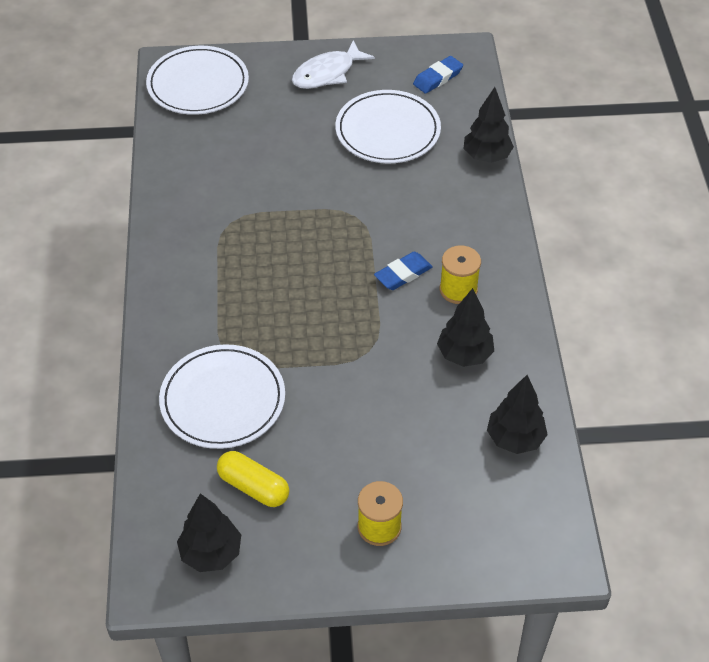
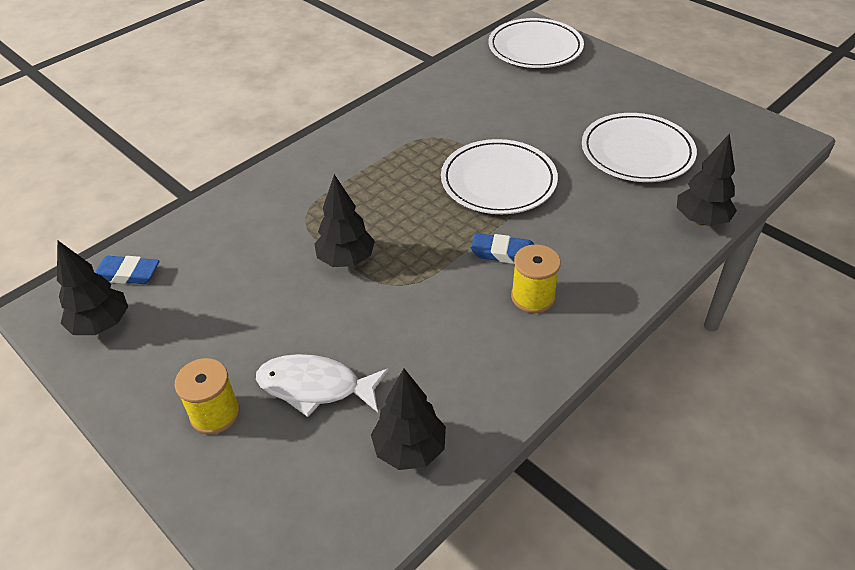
camera: 50 degrees right, 5 degrees down
(223, 400) = (259, 237): white plate -> white plate (498, 181)
(253, 487) = (189, 307): yellow capsule -> none
(327, 73) = (642, 90): white fish -> white fish (315, 387)
(437, 78) = (734, 142): blue eraser -> blue eraser (127, 274)
(464, 355) = (466, 348): black tree -> black tree (346, 260)

